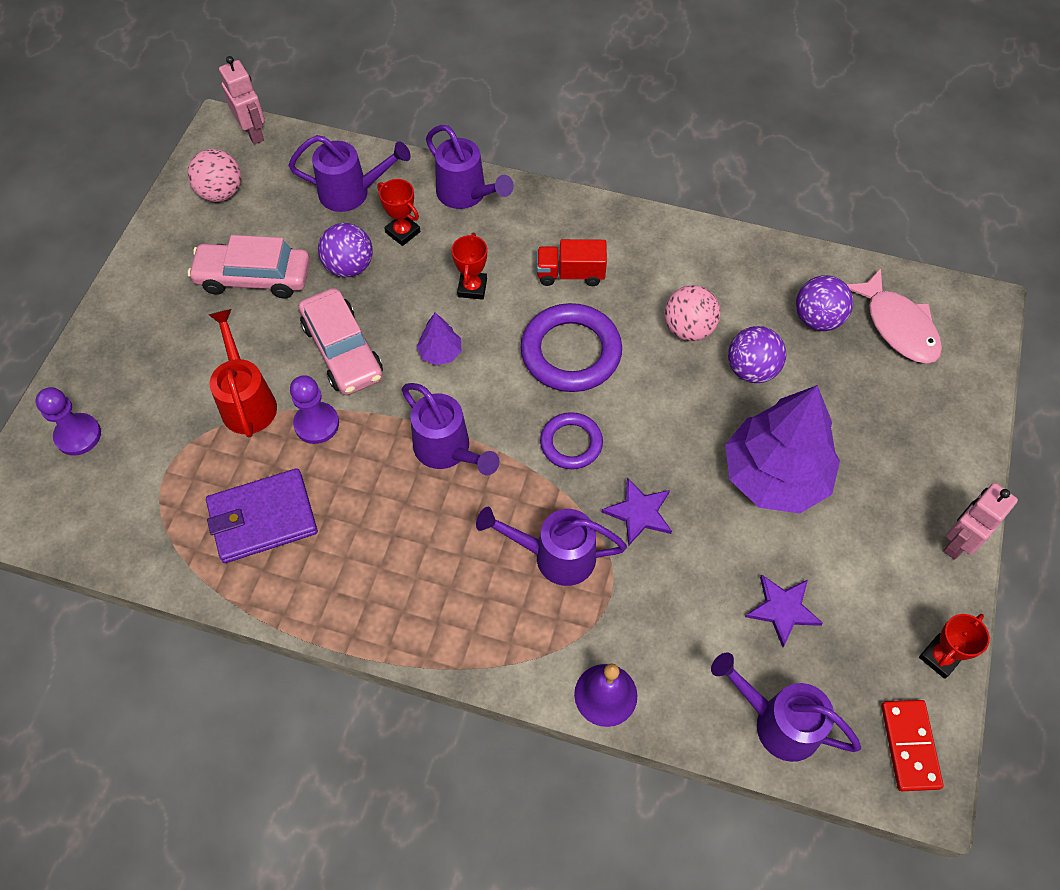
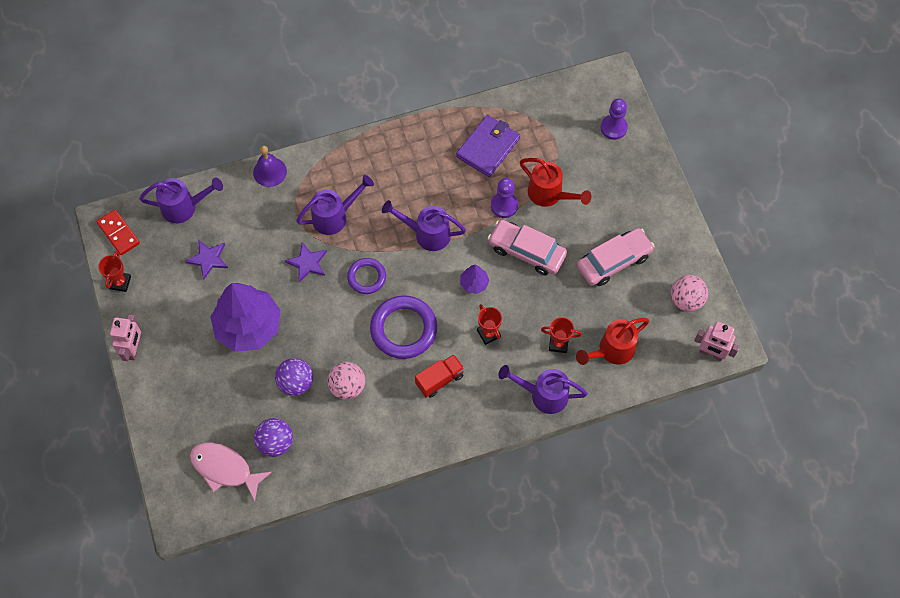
camera: 145 degrees right, 5 degrees up
(349, 267) = (568, 302): purple ball -> none
(351, 192) = (612, 350): purple watering can -> red watering can

